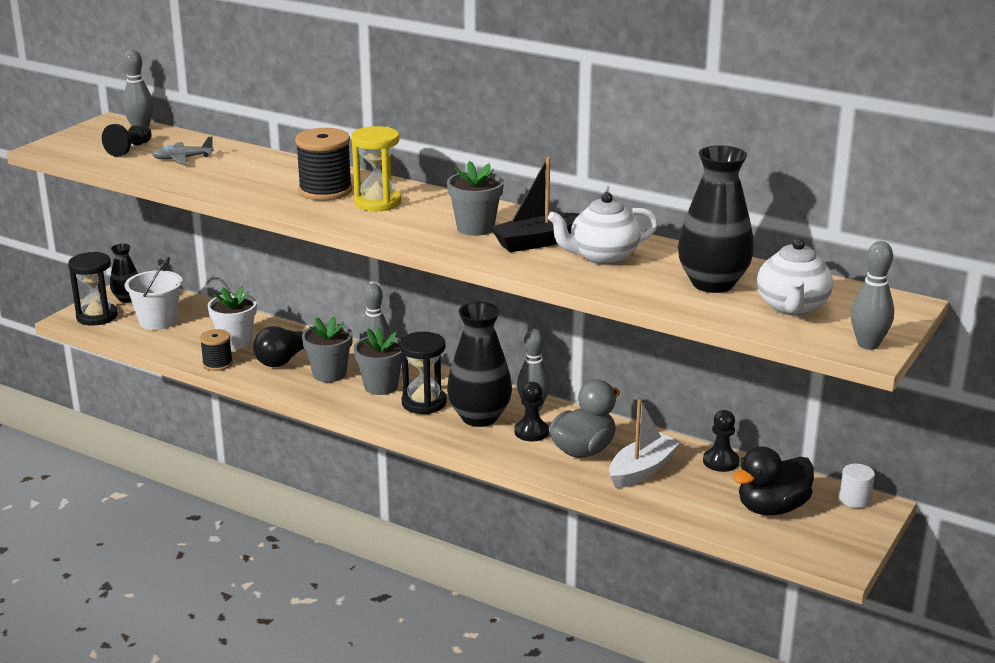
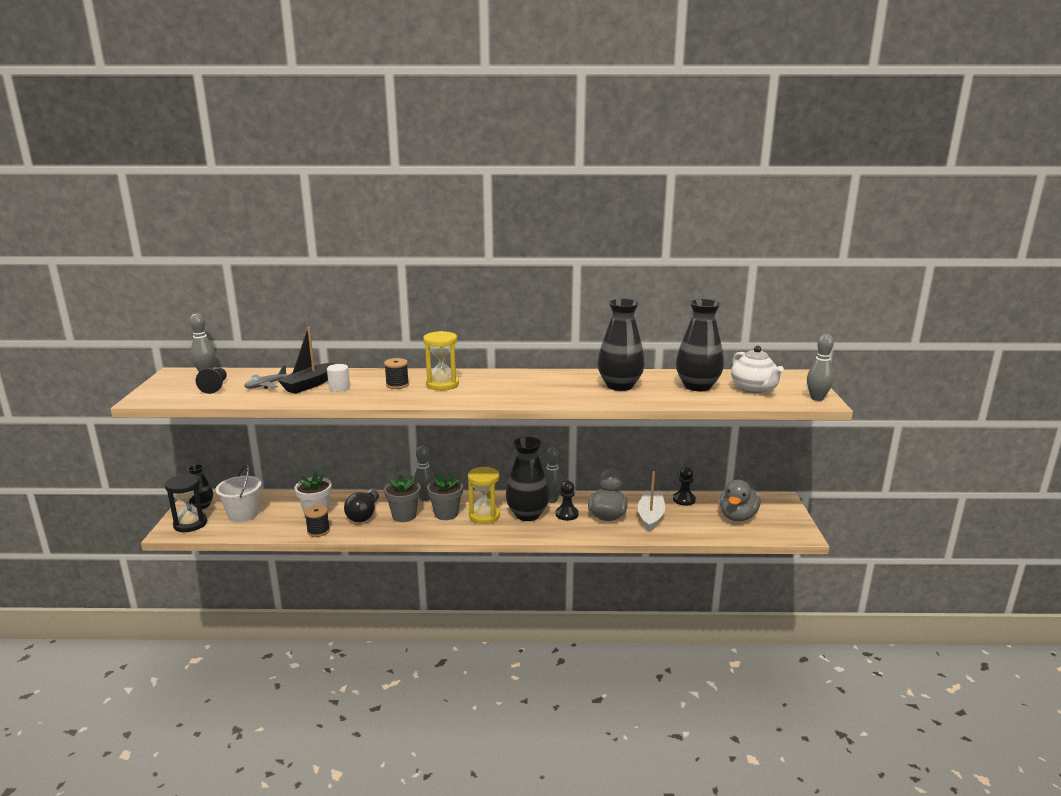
camera: 30 degrees left, 5 degrees down
(325, 191) = (397, 385): black spool -> black spool, size x0.60
(424, 403) = (484, 516): black hourglass -> yellow hourglass
(475, 228) = (524, 386): grey flower pot -> none
(536, 242) = (571, 386): black boat -> black boat (309, 385)
(602, 257) = (619, 386): white teapot -> black vase
(772, 508) = (737, 516): black duck -> grey duck
(855, 499) = (768, 499): white cylinder -> white cylinder (339, 388)

